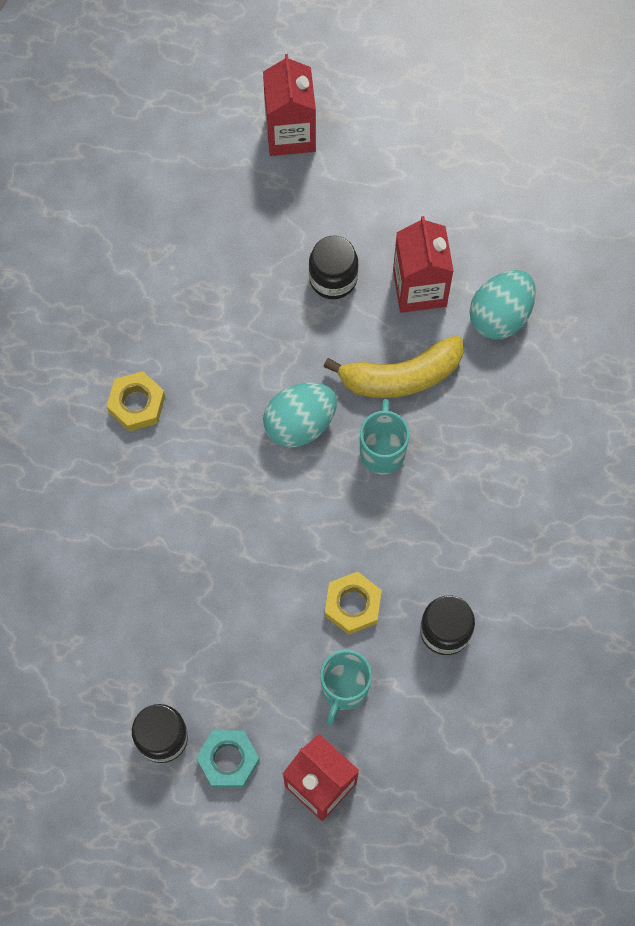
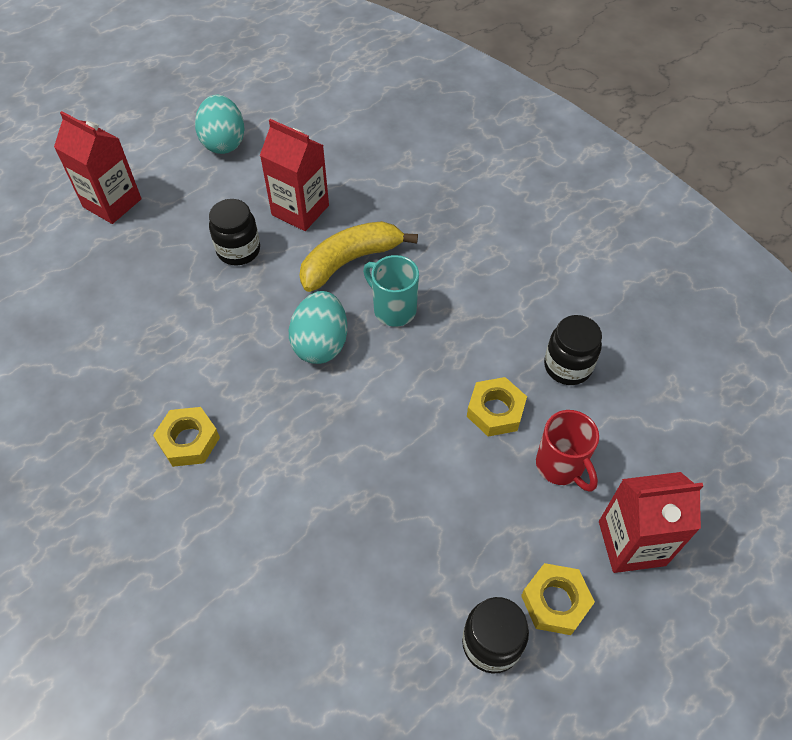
camera: 50 degrees left, 15 degrees down
(228, 760) = (555, 601): turquoise nut -> yellow nut
(344, 689) = (561, 466): turquoise mug -> red mug
(401, 376) = (350, 261): yellow banana -> yellow banana turned 150 degrees counterclockwise
(500, 315) = (366, 183): turquoise egg -> turquoise egg (224, 142)

